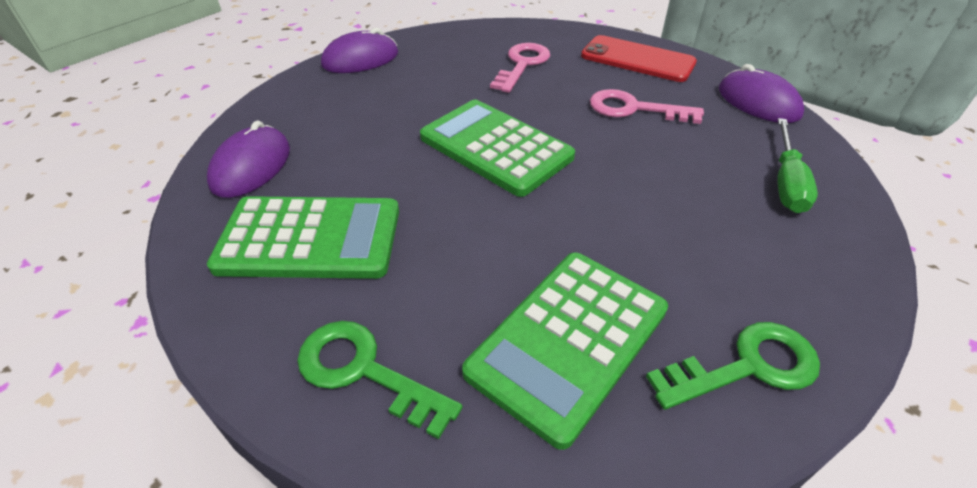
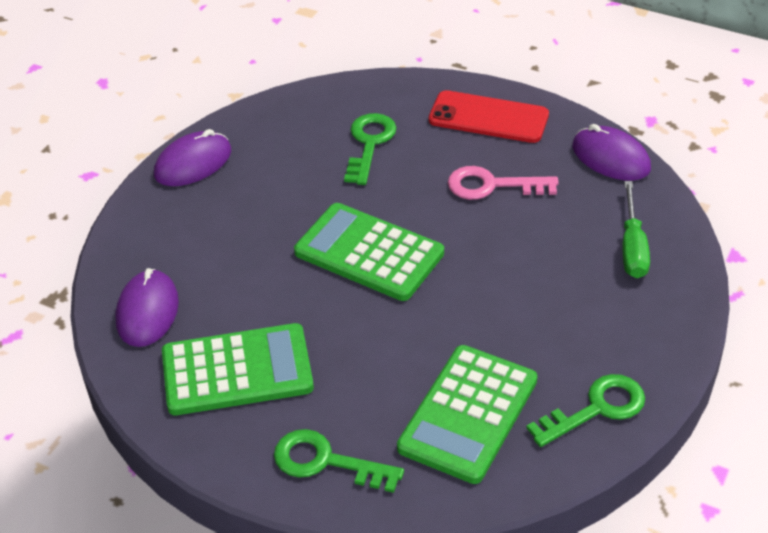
camera: 10 degrees left, 0 degrees up
(522, 64) = (369, 144): pink key -> green key

